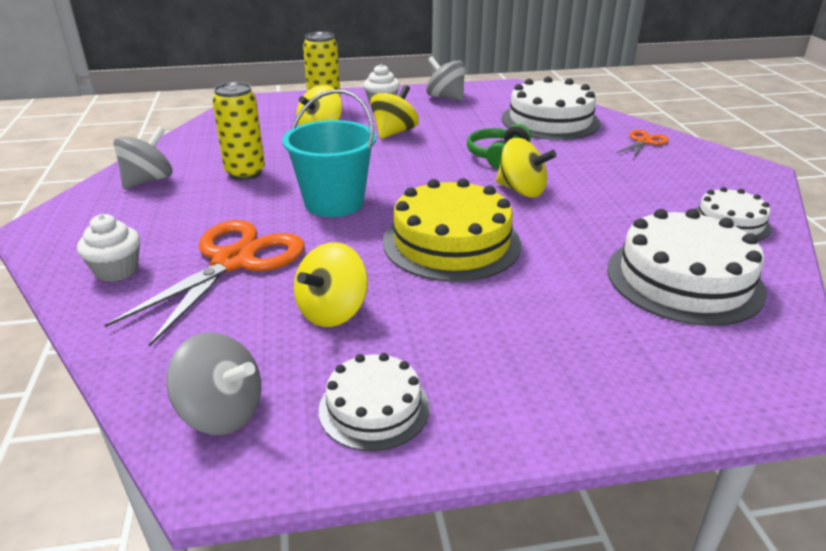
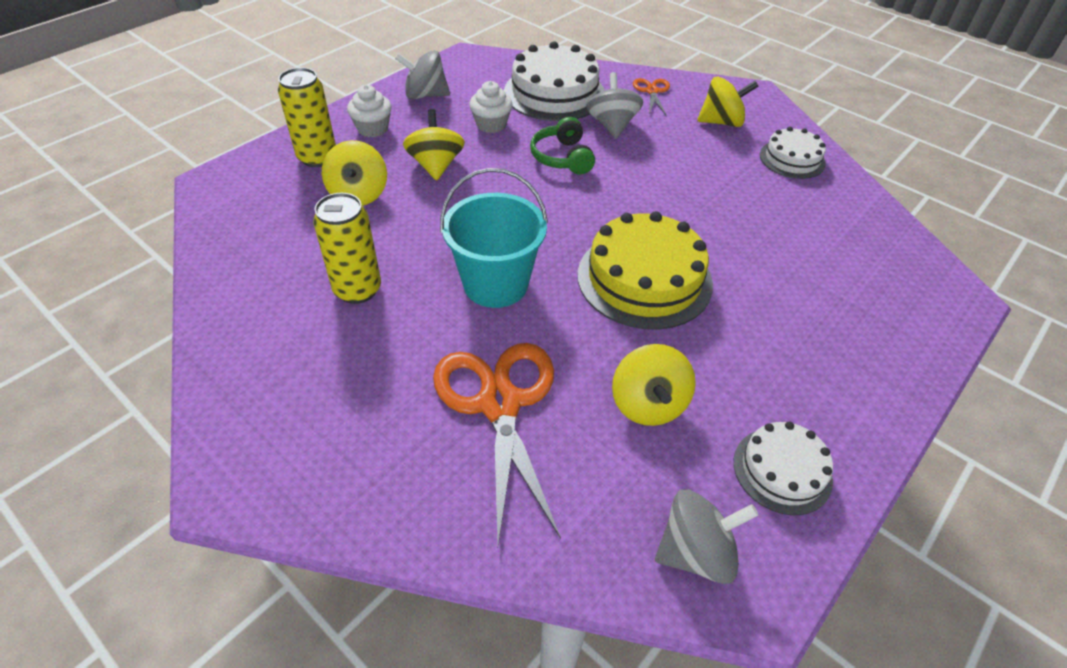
camera: 40 degrees left, 15 degrees up
(117, 270) = (403, 483): white cupcake -> white cupcake (491, 124)
(148, 180) = (261, 354): grey spinning top -> grey spinning top (612, 125)
(521, 191) = (628, 192): yellow spinning top -> yellow spinning top (721, 122)
(684, 279) = (822, 231): white cake -> none

